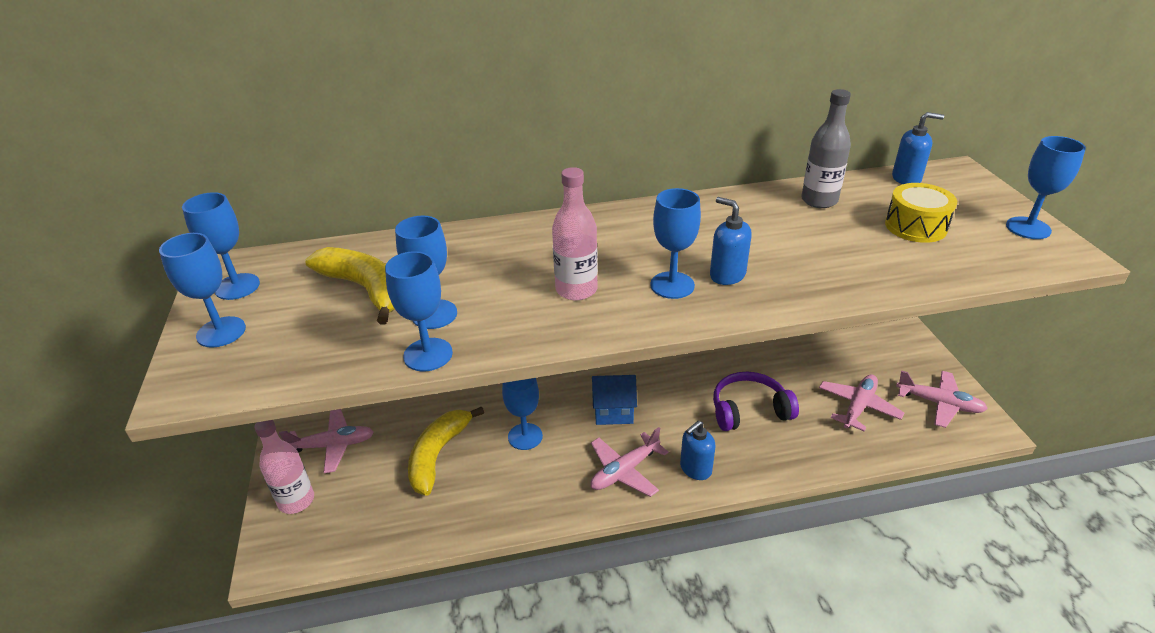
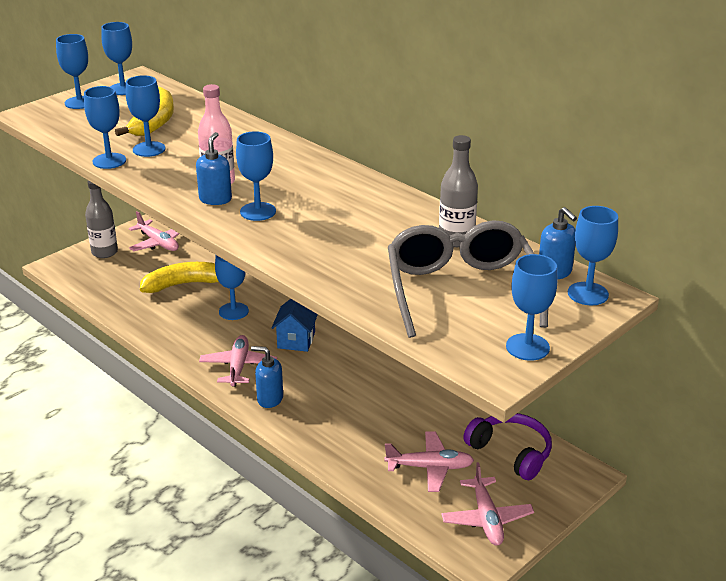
camera: 55 degrees right, 5 degrees down
(296, 501) = (104, 252): pink bottle -> grey bottle
(613, 412) = (296, 340): blue house -> blue house turned 45 degrees clockwise
(624, 471) = (238, 367): pink plane -> pink plane turned 75 degrees clockwise
(727, 275) = (292, 227): blue soap dispenser -> blue soap dispenser (215, 199)
(749, 410) = (364, 406): purple headphones -> purple headphones (511, 452)
(915, 226) = (462, 291): yellow drum -> grey glasses
(949, 177) = (588, 294): none -> blue goblet

